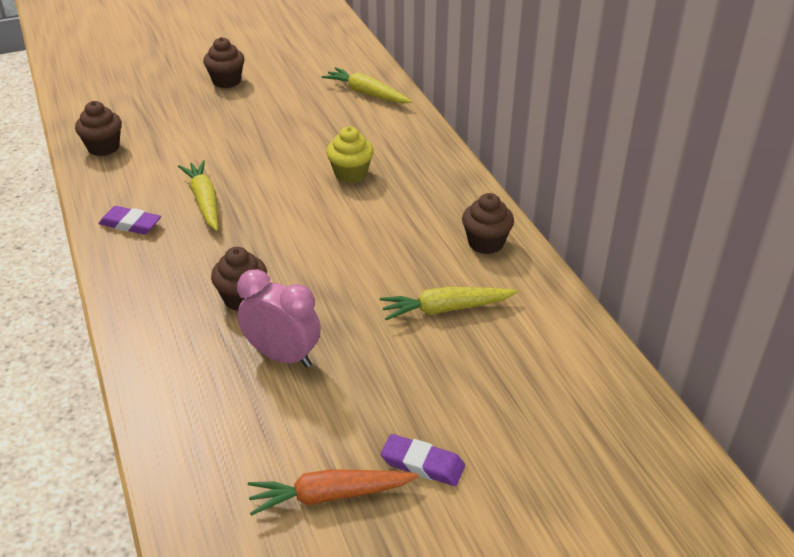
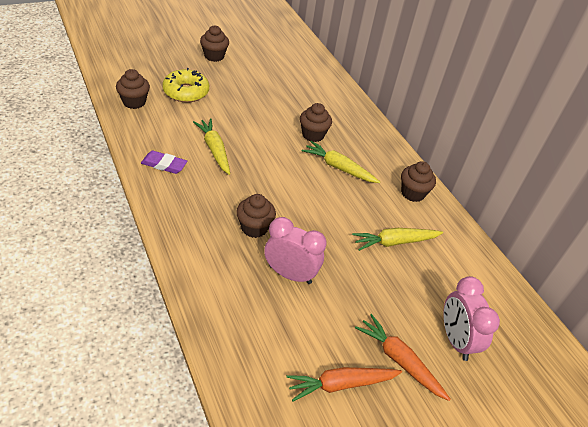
camera: 10 degrees left, 5 degrees up
(178, 130) = (186, 92): none -> yellow donut
(350, 174) = (313, 135): yellow cupcake -> brown cupcake
(366, 93) = (313, 73): yellow carrot -> yellow carrot (338, 168)
(422, 464) = (399, 361): purple eraser -> orange carrot
(513, 435) = (455, 340): none -> pink clock

